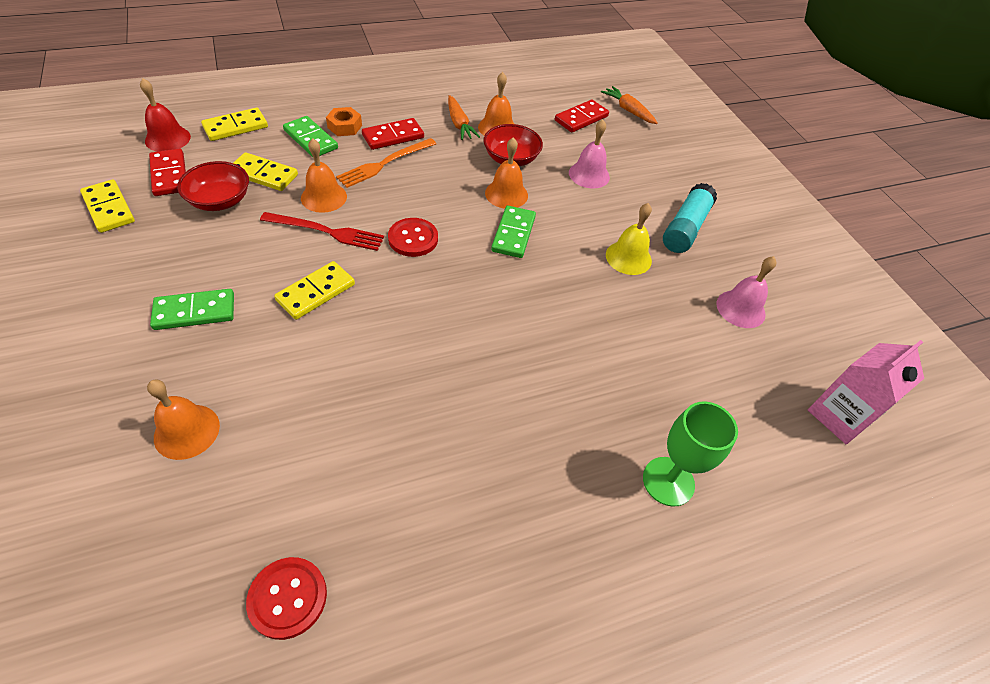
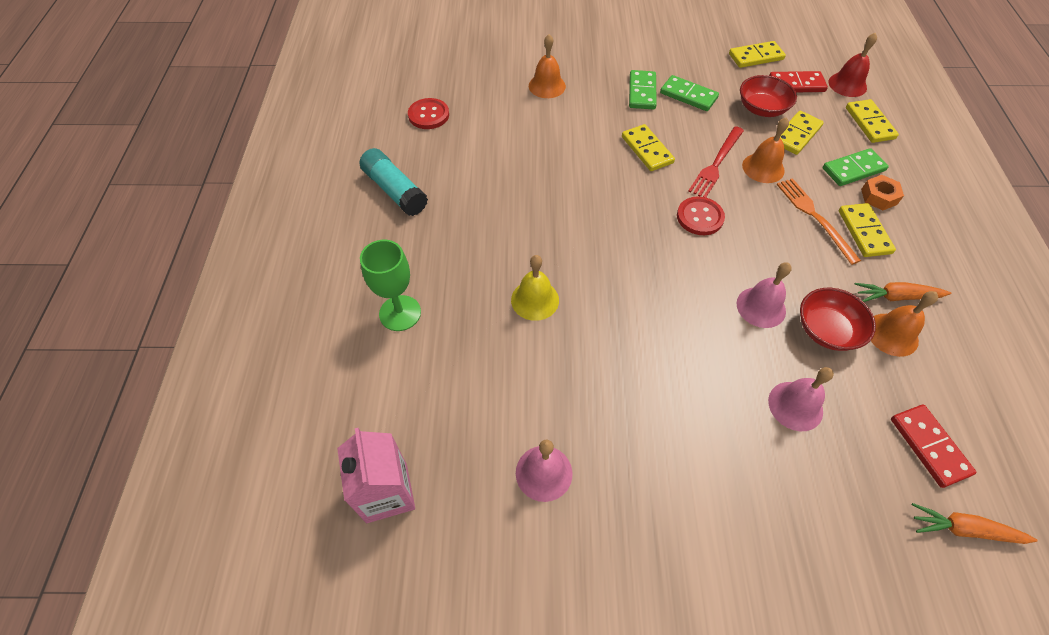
camera: 115 degrees right, 5 degrees up
(393, 136) = (864, 232): red domino -> yellow domino
(506, 194) = (761, 307): orange bell -> pink bell
(513, 234) = (696, 295): green domino -> green domino (688, 95)
(628, 110) = (963, 529): orange carrot -> orange carrot turned 150 degrees counterclockwise
(628, 257) = (644, 389): yellow bell -> yellow bell (535, 300)
(685, 228) = (683, 479): turquoise glue stick -> turquoise glue stick (395, 191)

